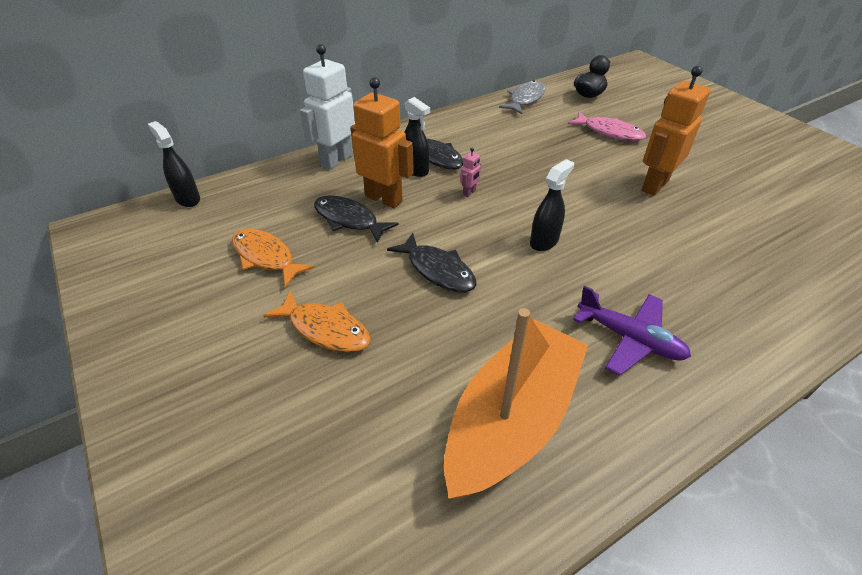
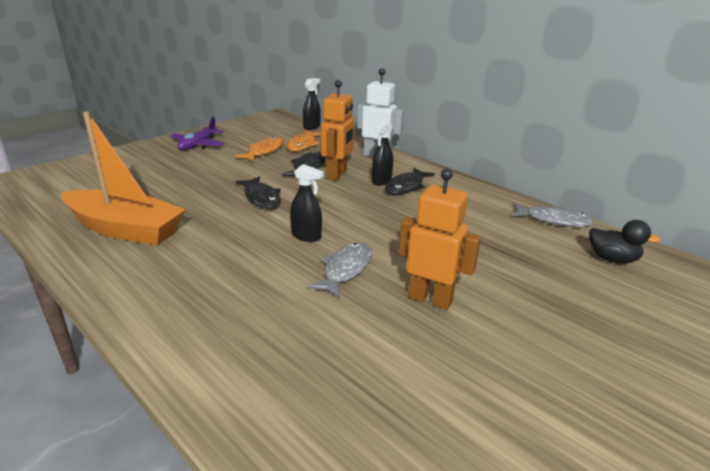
camera: 75 degrees right, 15 degrees down
(325, 329) = (204, 173): orange fish -> orange fish (303, 145)
(437, 270) = (261, 198): black fish -> black fish turned 60 degrees counterclockwise
(469, 193) = (361, 203): pink robot -> none
(609, 132) = (528, 272): pink fish -> none
(612, 223) = (345, 269): none -> grey fish
(629, 339) = (192, 274): purple plane -> purple plane (198, 145)

